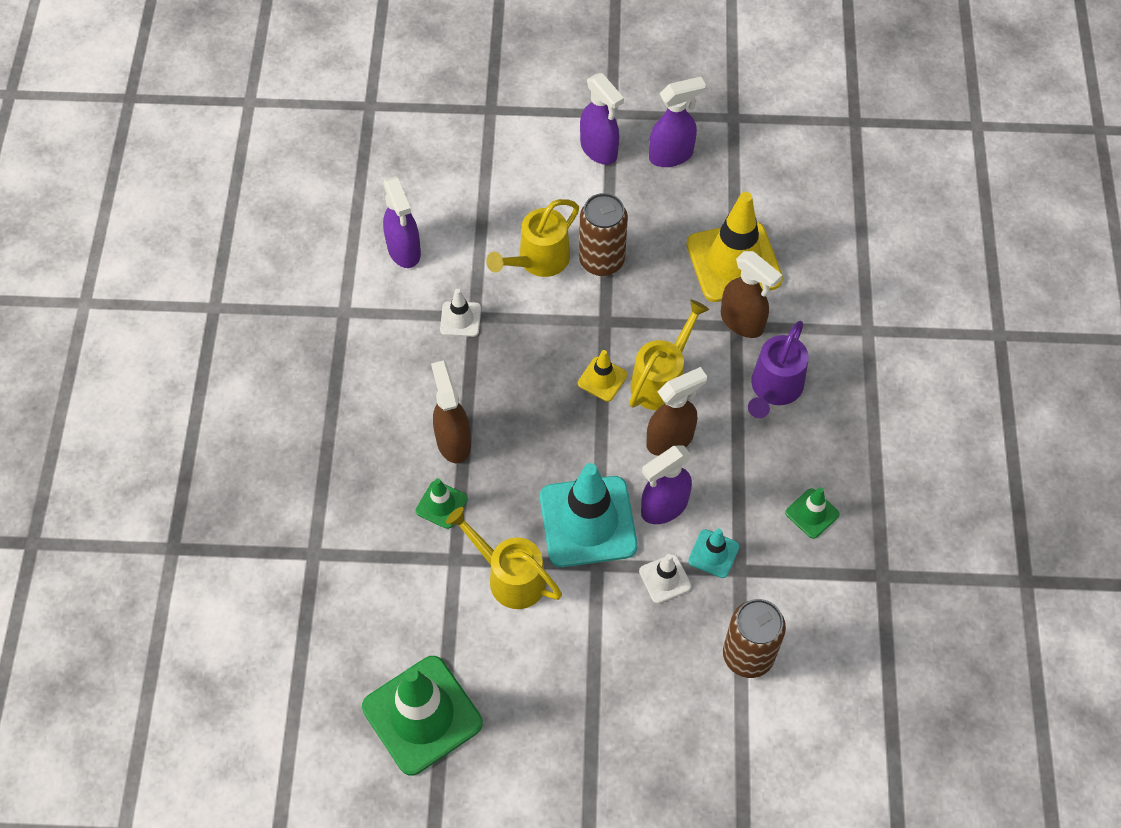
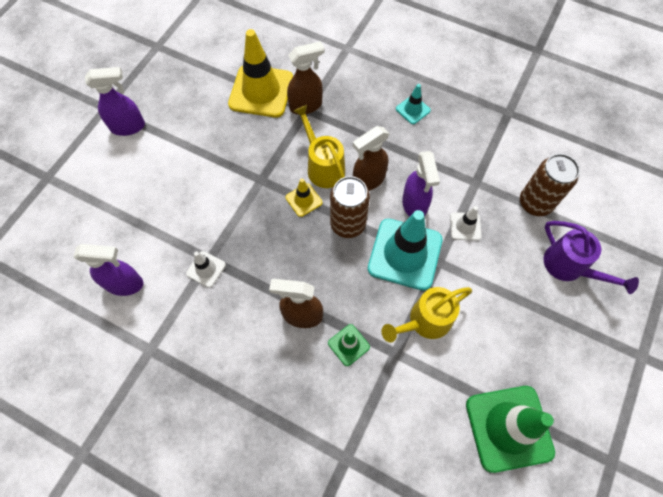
camera: 65 degrees left, 5 degrees up
(538, 261) = (190, 200): yellow watering can -> none
(601, 261) = (214, 162): brown can -> brown can (348, 224)
(670, 439) = (368, 180): brown spray bottle -> brown spray bottle turned 120 degrees counterclockwise
(671, 155) = (161, 89): purple spray bottle -> none
(713, 554) = (459, 191): turquoise traffic cone -> turquoise traffic cone (413, 110)
(773, 389) = (362, 110): purple watering can -> purple watering can (569, 267)
(812, 513) = (454, 128): green traffic cone -> none

